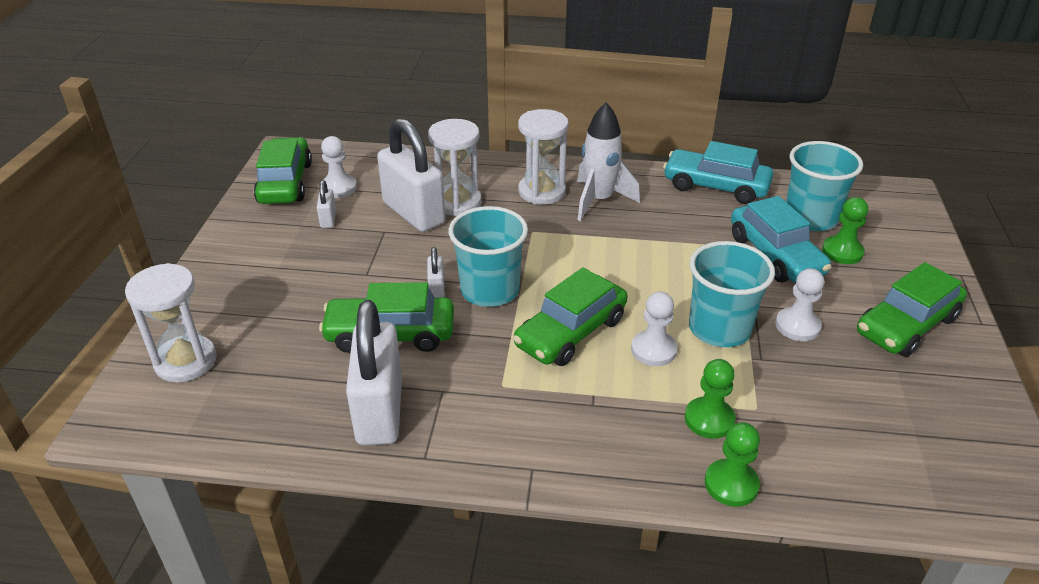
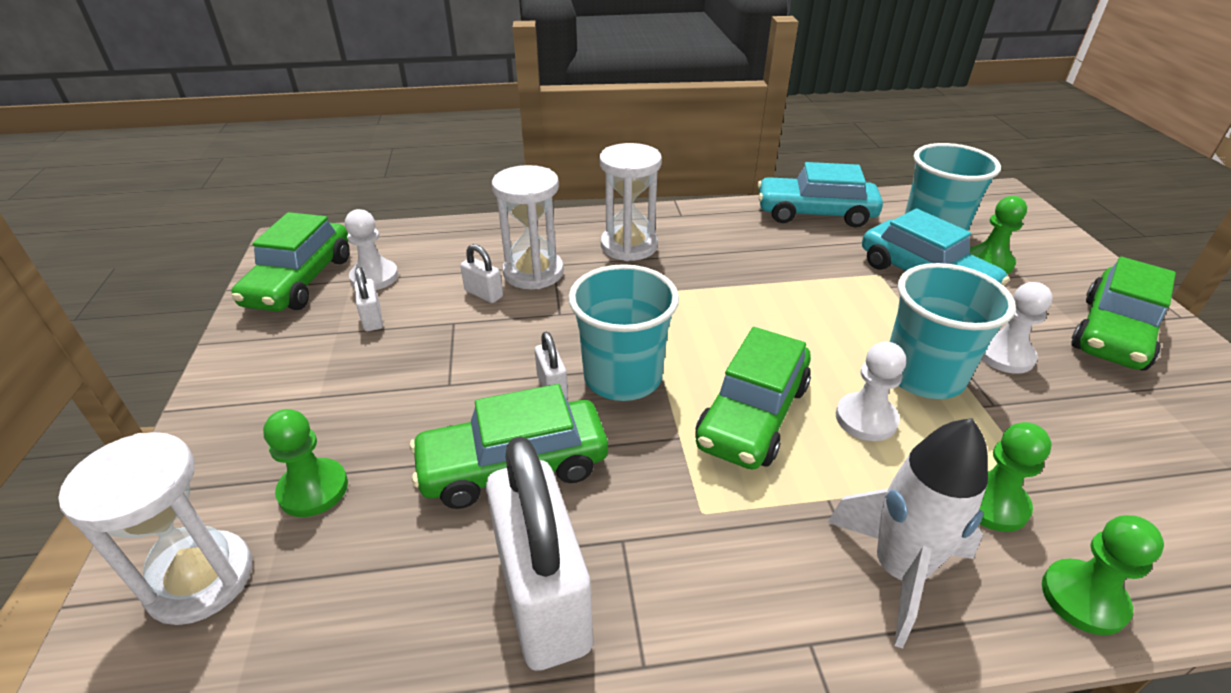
camera: 15 degrees left, 0 degrees up
(260, 324) = (313, 489): none -> green pawn
(285, 183) = (300, 281): green car -> green car turned 150 degrees counterclockwise
(414, 213) = (484, 294): white padlock -> white padlock, size x0.43
(599, 201) = (699, 246): white rocket -> white rocket (898, 571)

